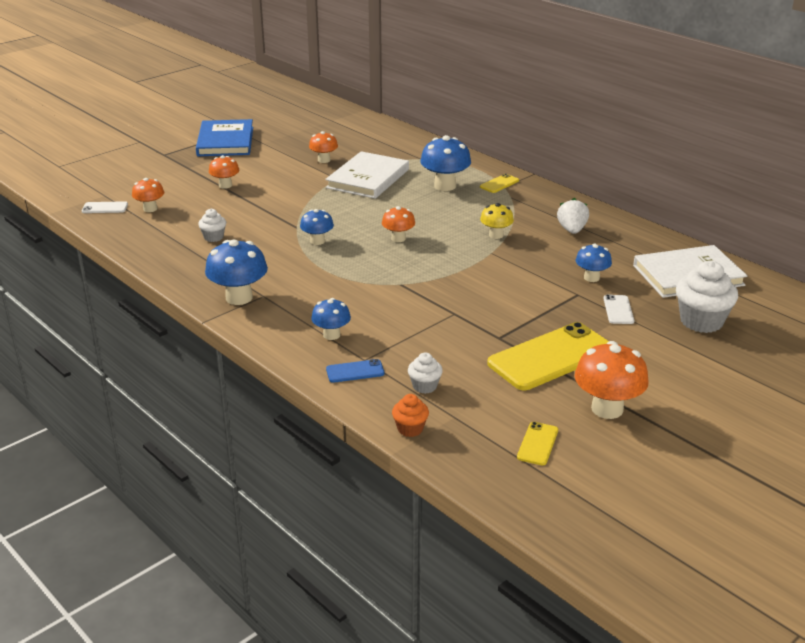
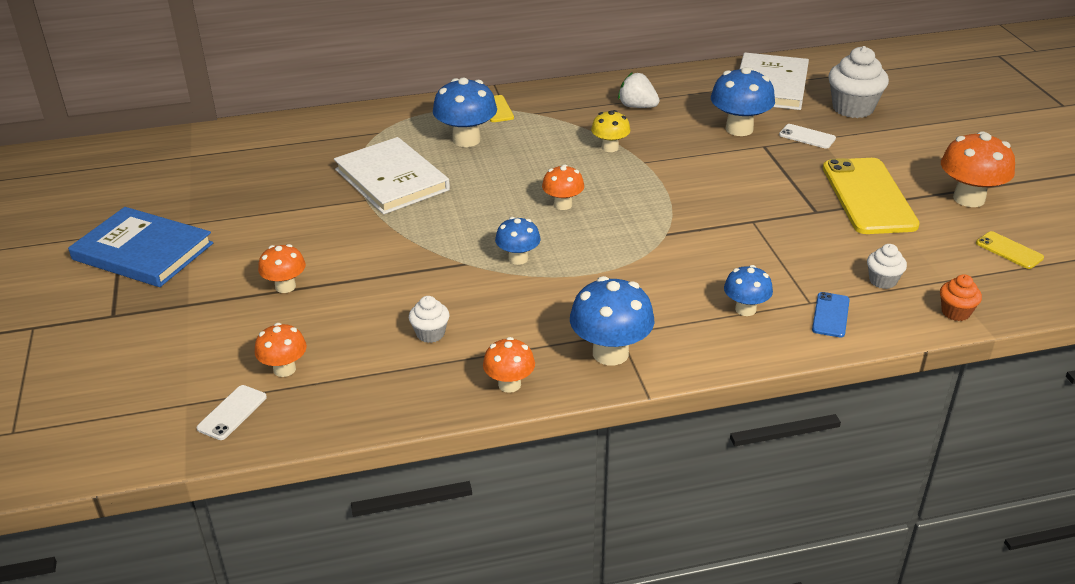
camera: 60 degrees left, 5 degrees up
(324, 160) = (303, 194): orange mushroom -> orange mushroom (509, 384)
(591, 278) = (739, 129): blue mushroom -> blue mushroom, size x1.66

